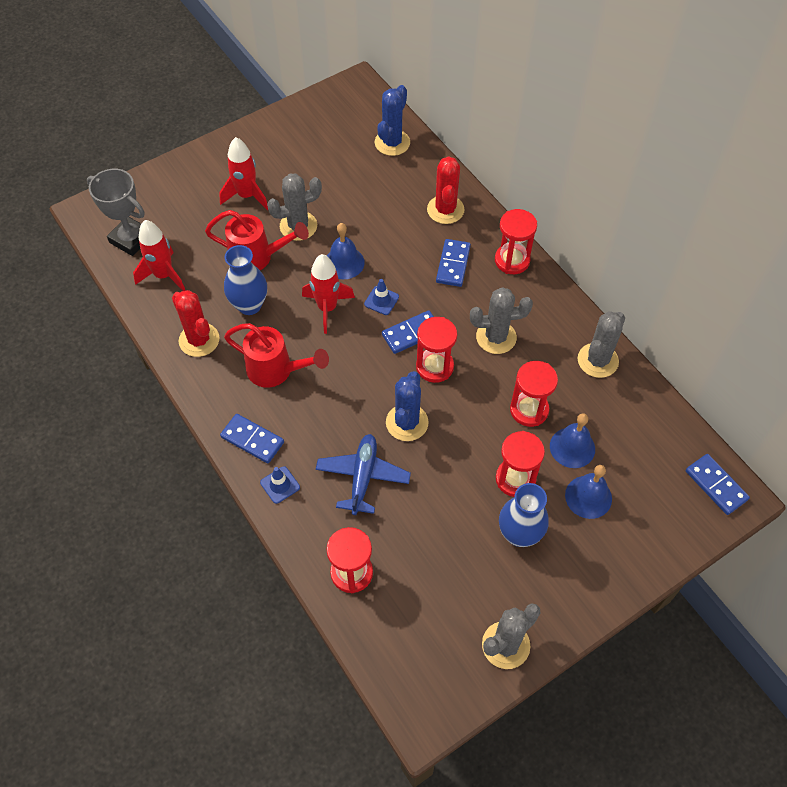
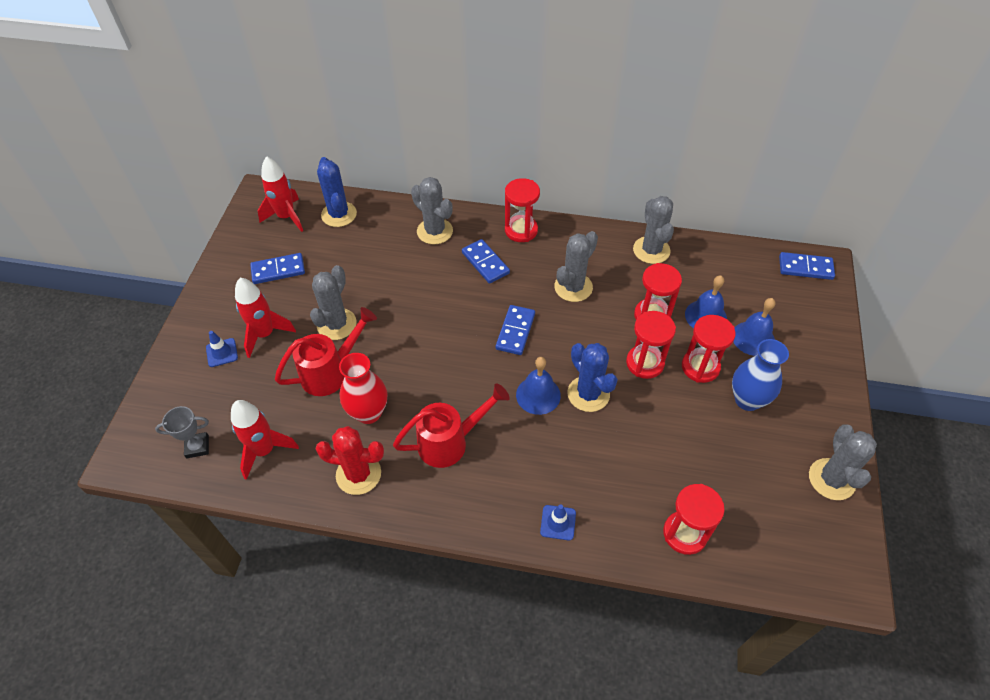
camera: 45 degrees left, 5 degrees down
(131, 239) = (197, 447): grey trophy -> grey trophy, size x0.60
(249, 305) = (368, 413): blue vase -> red vase
(252, 440) = (496, 510): blue domino -> blue domino (278, 270)
(327, 308) = (433, 364): red rocket -> red rocket (286, 217)
(344, 262) = (405, 322): blue bell -> blue bell (538, 395)
(363, 477) = (607, 459): blue plane -> none
(381, 300) = (466, 326): blue traffic cone -> blue traffic cone (222, 352)
(434, 366) = (559, 340): red hourglass -> red hourglass (645, 363)
(445, 210) = (435, 231): red cactus -> grey cactus

